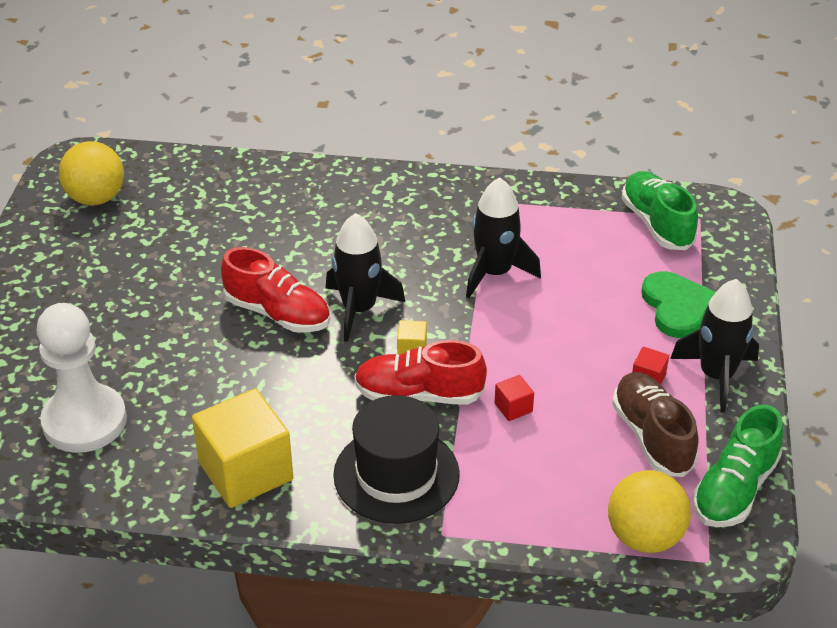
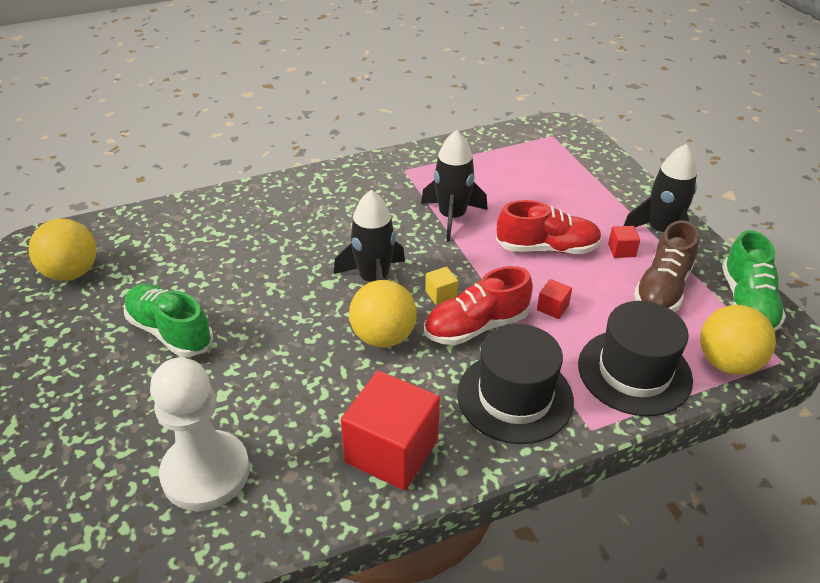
camera: 30 degrees left, 0 degrees up
(246, 471) = (391, 451): yellow cube -> red cube
(278, 313) = (310, 308): red shoe -> red shoe (547, 248)
(322, 368) = (383, 337): none -> yellow ball
(536, 503) = (634, 372): none -> black hat
(652, 436) = (662, 289): brown shoe -> brown shoe turned 105 degrees counterclockwise
(657, 224) = (529, 148): green shoe -> green shoe (170, 332)
(677, 307) = (593, 196): green heart -> none

